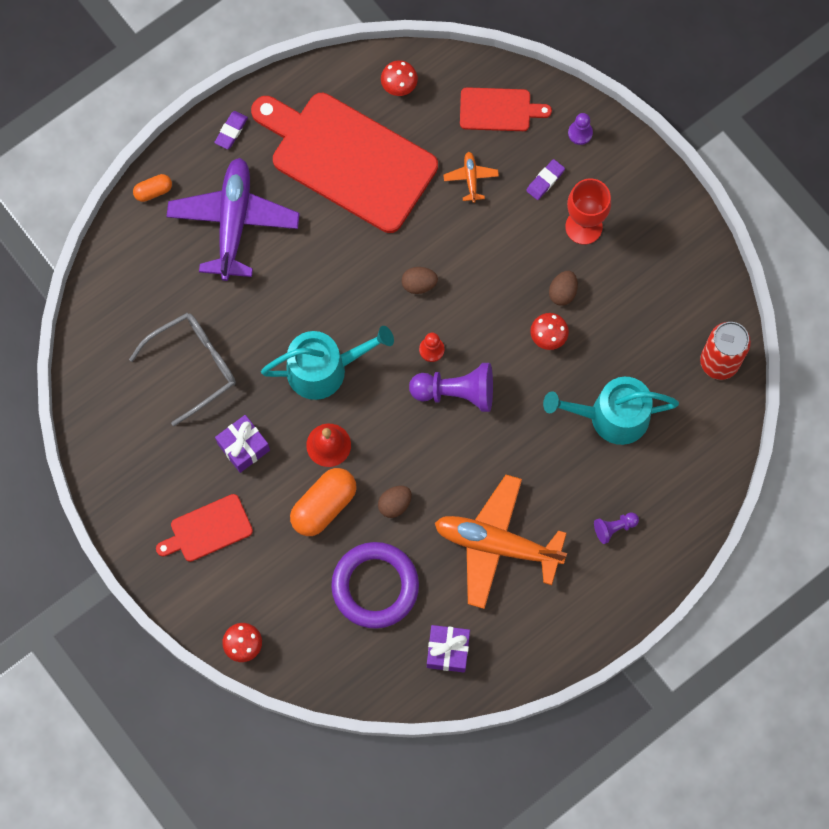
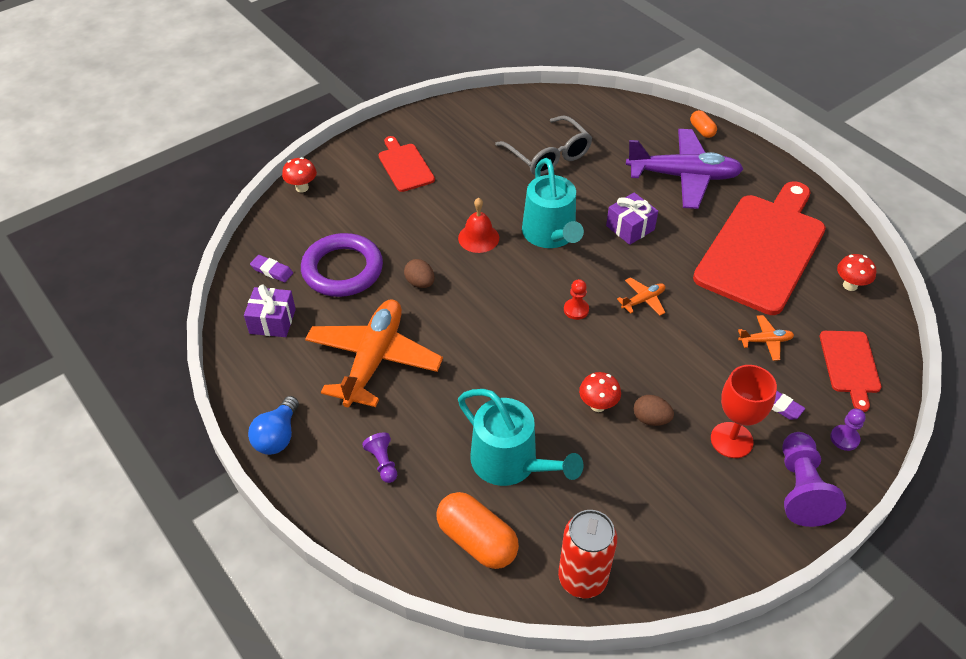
camera: 90 degrees right, 25 degrees down
(231, 131) = (769, 174): purple eraser -> purple eraser (272, 271)
(243, 447) = (477, 185): purple gift -> purple gift (630, 228)
(324, 506) = (421, 235): orange capsule -> orange capsule (477, 540)
(419, 284) = (643, 300): brown egg -> orange plane
(456, 392) = (533, 328): purple pawn -> purple pawn (801, 489)
(588, 626) = (277, 436): none -> blue light bulb
(611, 416) = (510, 462): turquoise watering can -> turquoise watering can turned 135 degrees clockwise

